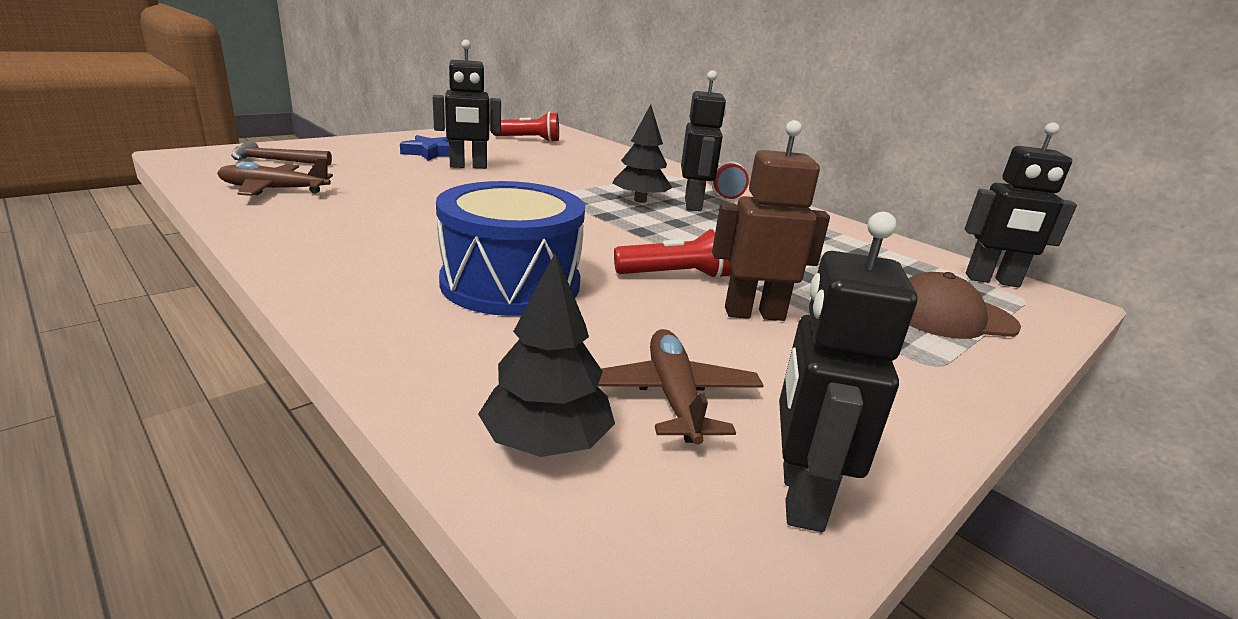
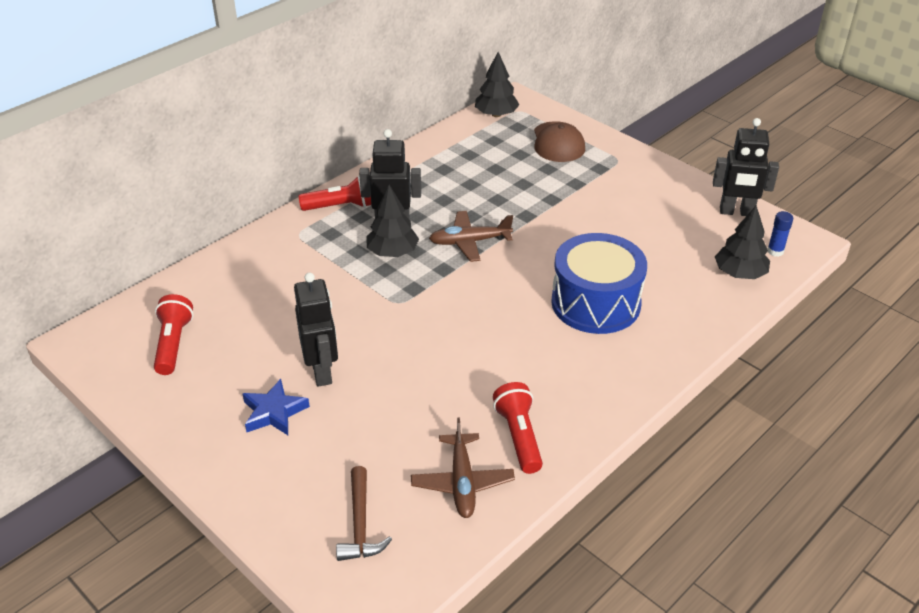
camera: 90 degrees left, 15 degrees up
(627, 531) = (775, 251): none -> blue glue stick
(673, 396) = (688, 240): brown plane -> brown plane (469, 242)
(676, 276) = (550, 236): red flashlight -> red flashlight (519, 436)
(754, 314) = (590, 209): brown robot -> none
(992, 281) = (496, 114): black robot -> black tree

